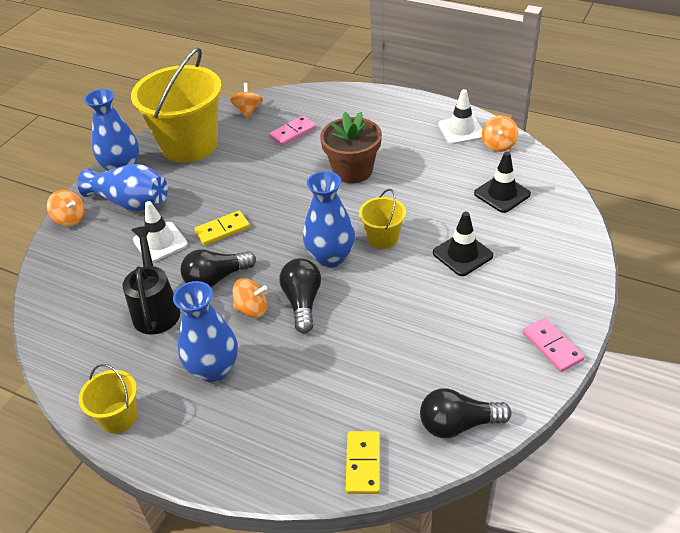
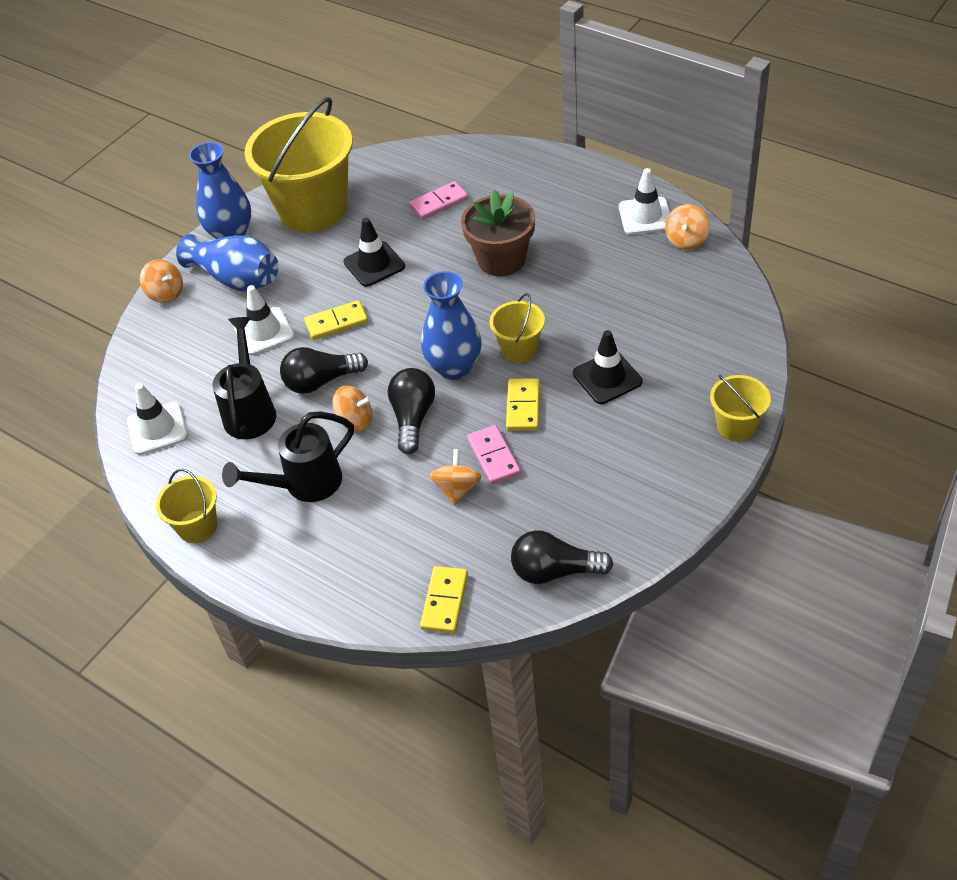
camera: 10 degrees right, 5 degrees up
(72, 332) = (157, 428): none -> white traffic cone
(214, 369) = (304, 485): blue vase -> black watering can
(248, 111) = (390, 168): orange spinning top -> orange spinning top (457, 488)
(396, 284) = (523, 407): none -> yellow domino
(502, 194) = (673, 305): black traffic cone -> black traffic cone (374, 264)
(552, 346) = (681, 496): pink domino -> pink domino (493, 457)
(581, 283) = (736, 426): none -> yellow bucket

